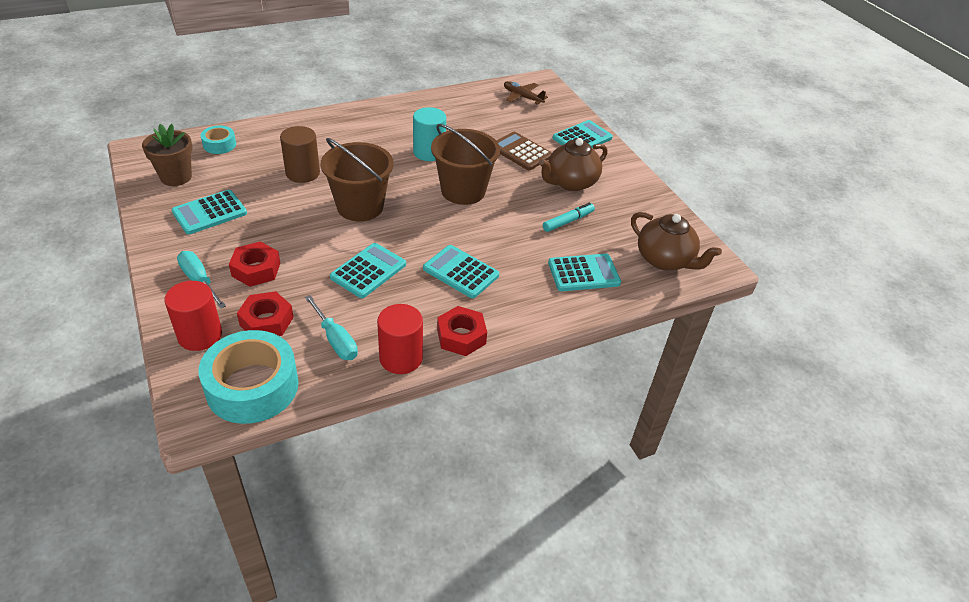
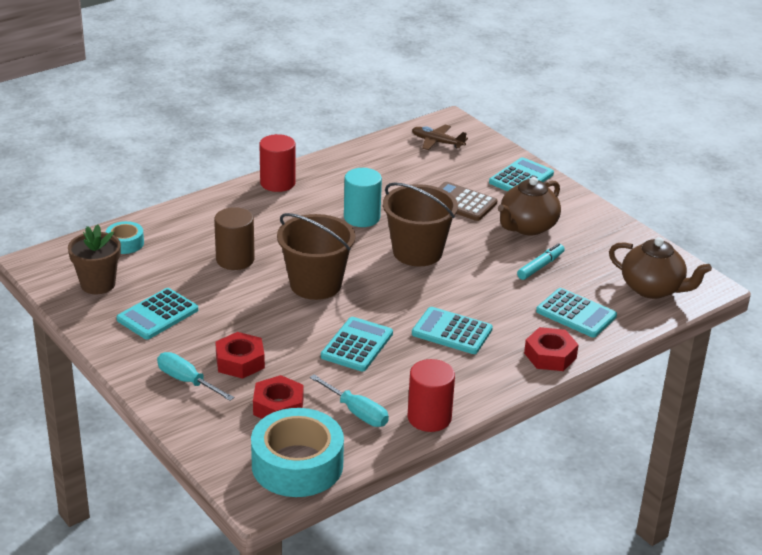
camera: 10 degrees left, 10 degrees down
(200, 335) = (218, 430): red cylinder -> red cylinder (277, 183)
(461, 336) = (479, 389): red nut -> red nut (550, 355)
(583, 273) = (576, 314): turquoise calculator -> turquoise calculator turned 60 degrees clockwise

